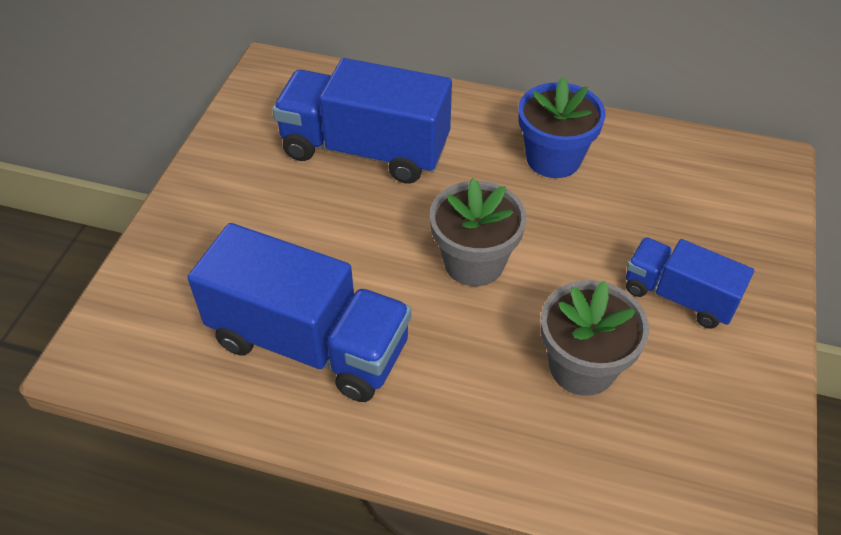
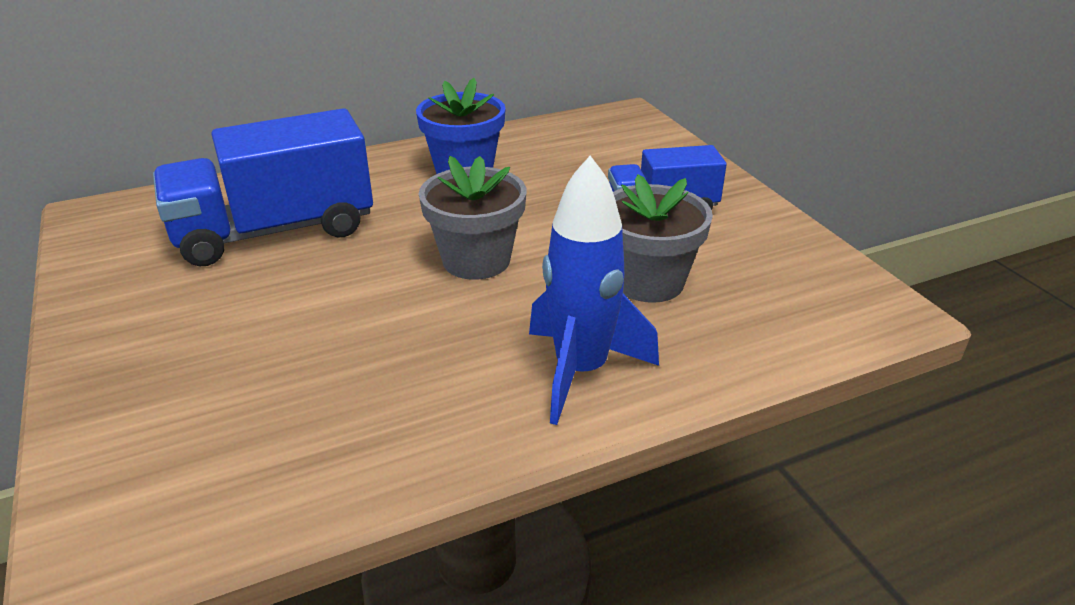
camera: 40 degrees left, 15 degrees down
(309, 343) = (381, 394): blue truck -> none
(447, 414) = (581, 371): none -> blue rocket

